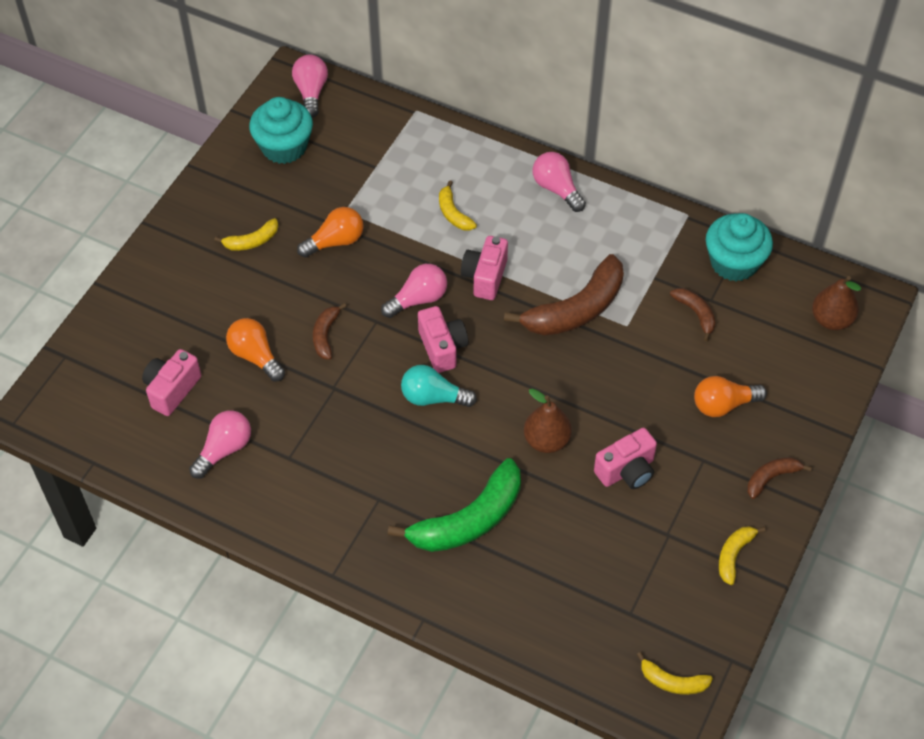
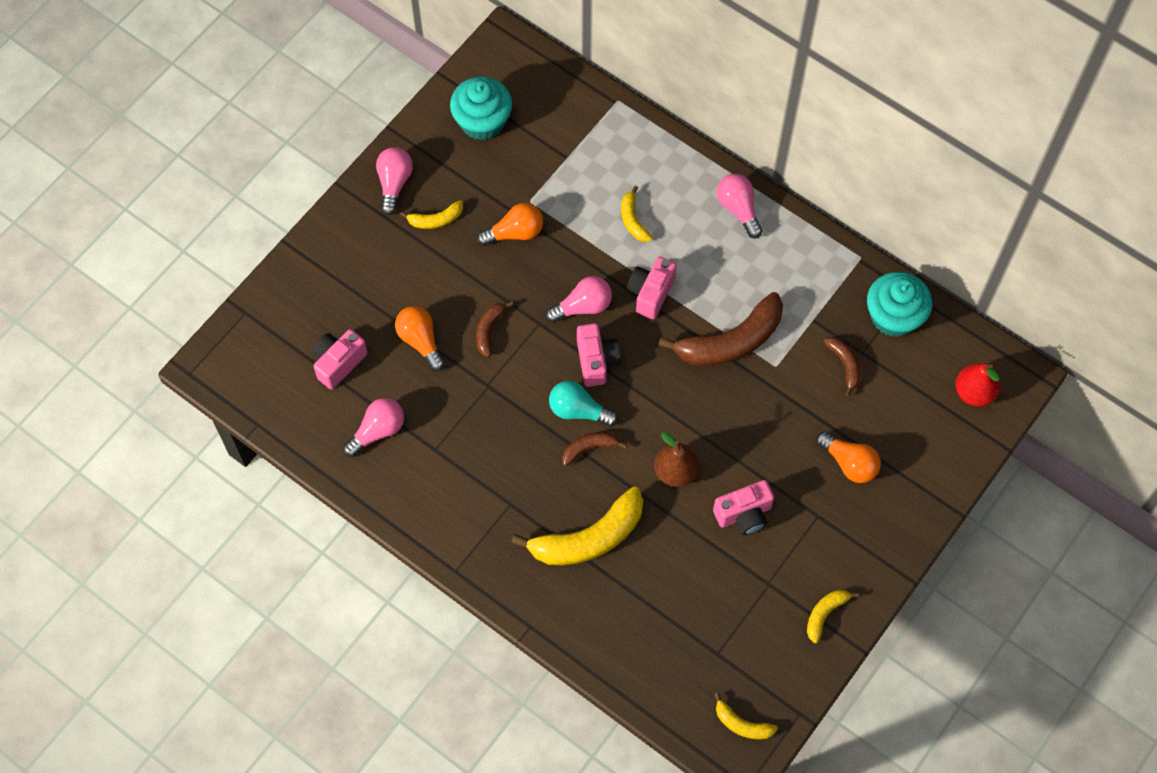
camera: 10 degrees right, 10 degrees up
(311, 92) = (518, 64): pink light bulb -> pink light bulb (394, 183)
(469, 520) = (589, 538): green banana -> yellow banana
(723, 405) = (849, 463): orange light bulb -> orange light bulb turned 135 degrees counterclockwise
(771, 478) = (877, 544): brown banana -> brown banana (589, 448)
(831, 320) = (974, 392): brown pear -> red pear

